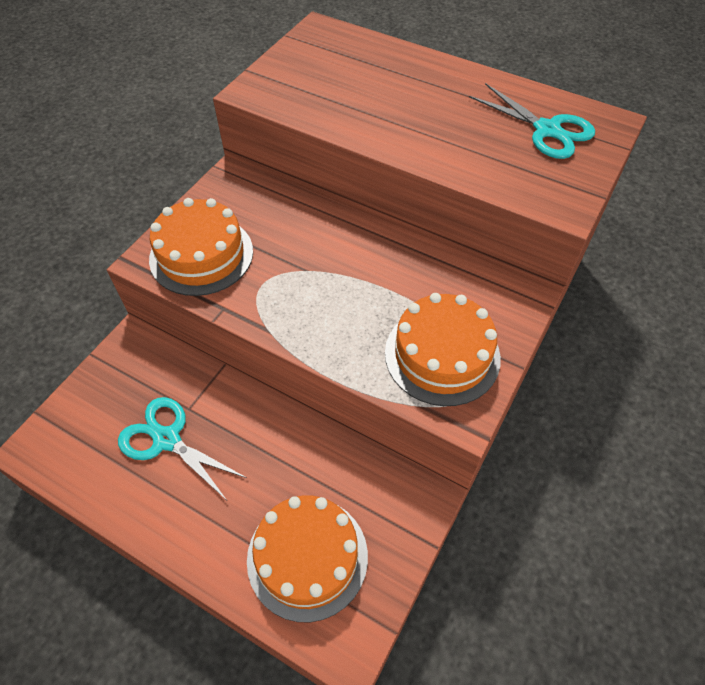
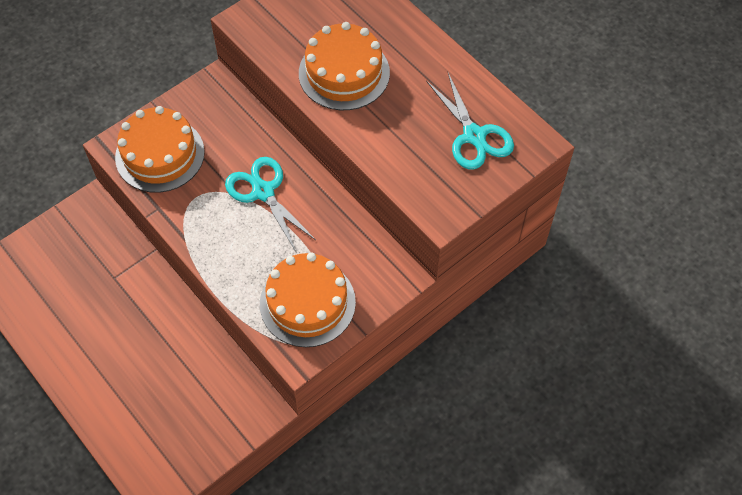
camera: 20 degrees right, 5 degrees up
(167, 439) = (88, 297): turquoise scissors -> turquoise scissors (263, 192)
(307, 557) = (156, 421): orange cake -> orange cake (344, 73)

